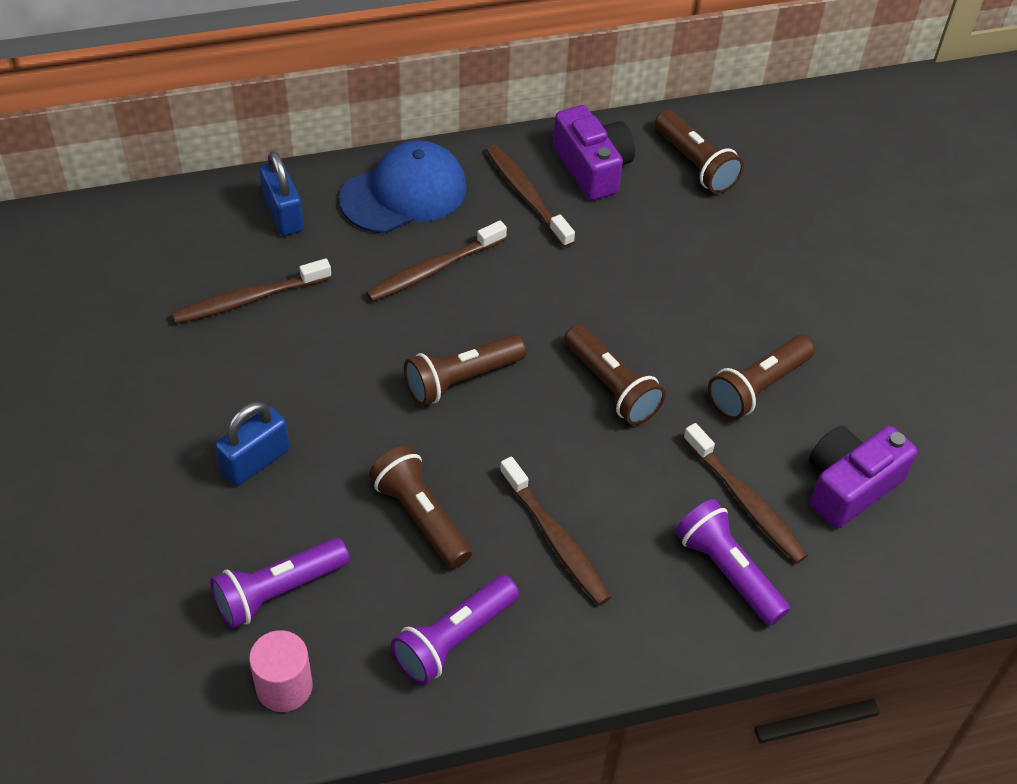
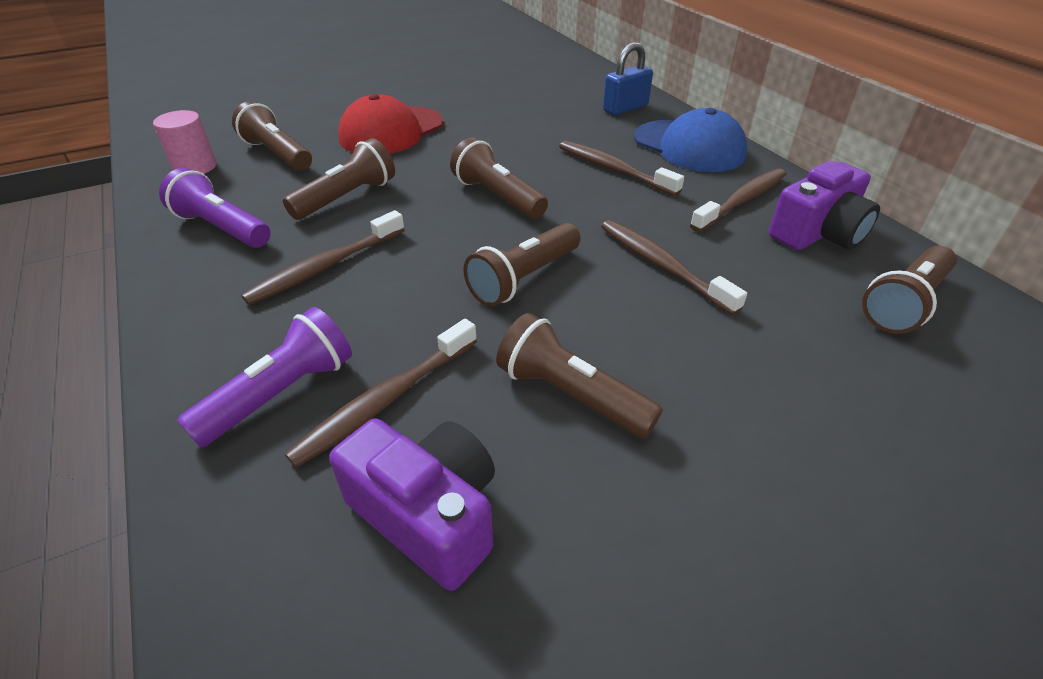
camera: 80 degrees right, 10 degrees down
(249, 299) = (536, 109): brown toothbrush -> brown toothbrush (662, 265)
(255, 461) = (391, 131): blue padlock -> red cap
(278, 592) = (277, 154): purple flashlight -> brown flashlight

